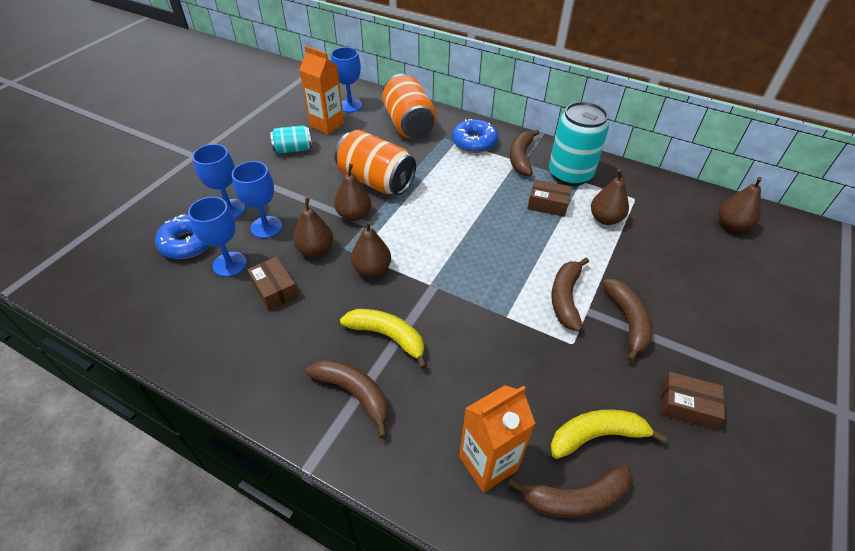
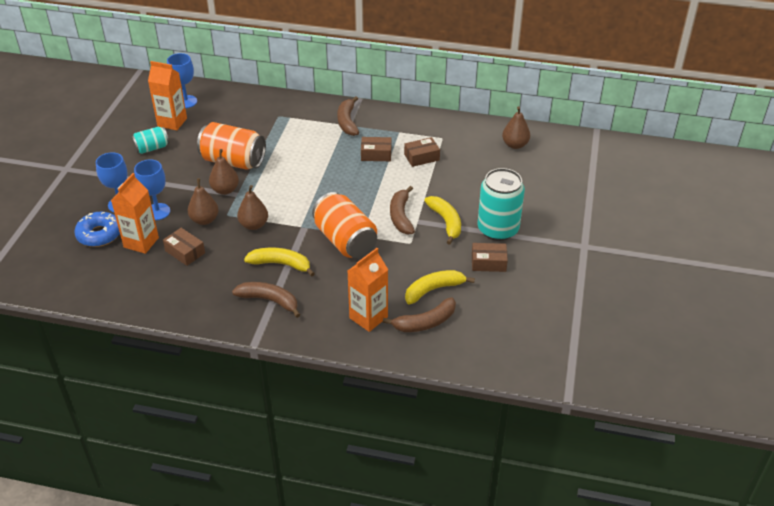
camera: 15 degrees left, 5 degrees down
(229, 264) = (141, 242): blue goblet -> orange carton
(408, 124) = (244, 109): orange can -> orange can (345, 240)
(474, 142) = (305, 115): blue donut -> none
(570, 174) = (389, 128): turquoise can -> turquoise can (498, 229)
(605, 219) = (421, 157): brown pear -> brown box
(627, 321) = (446, 222): brown banana -> yellow banana

